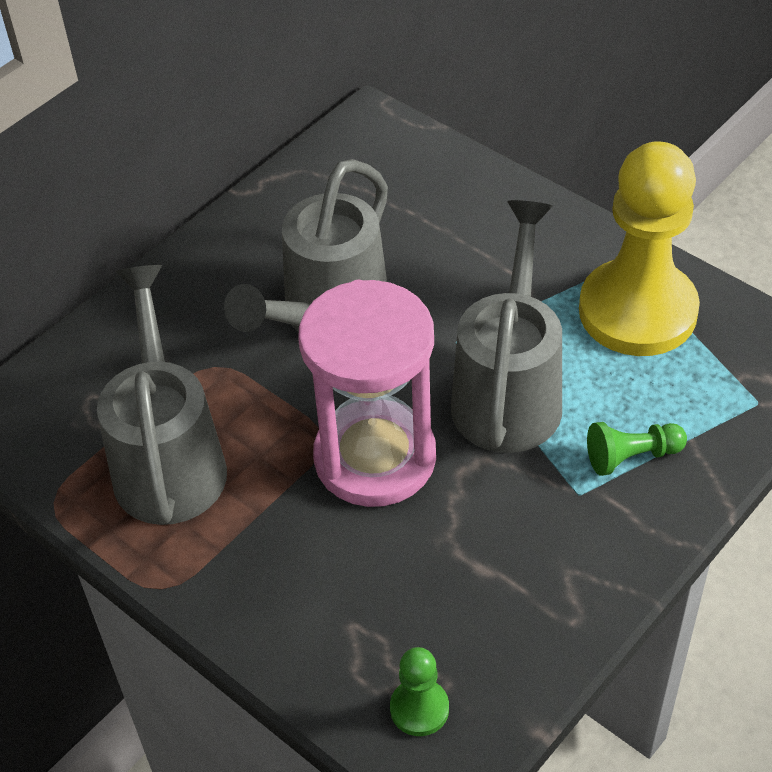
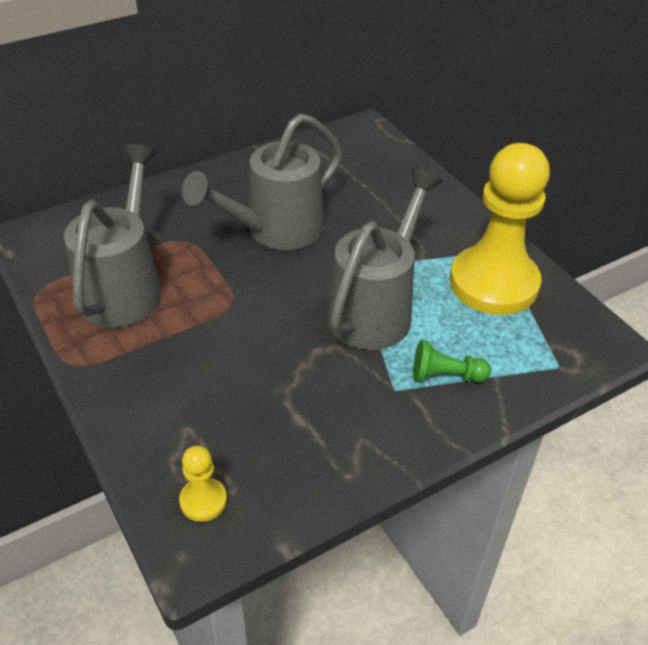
camera: 15 degrees right, 5 degrees down
(375, 458) = (261, 325): pink hourglass -> none
(419, 708) = (203, 501): green pawn -> yellow pawn

